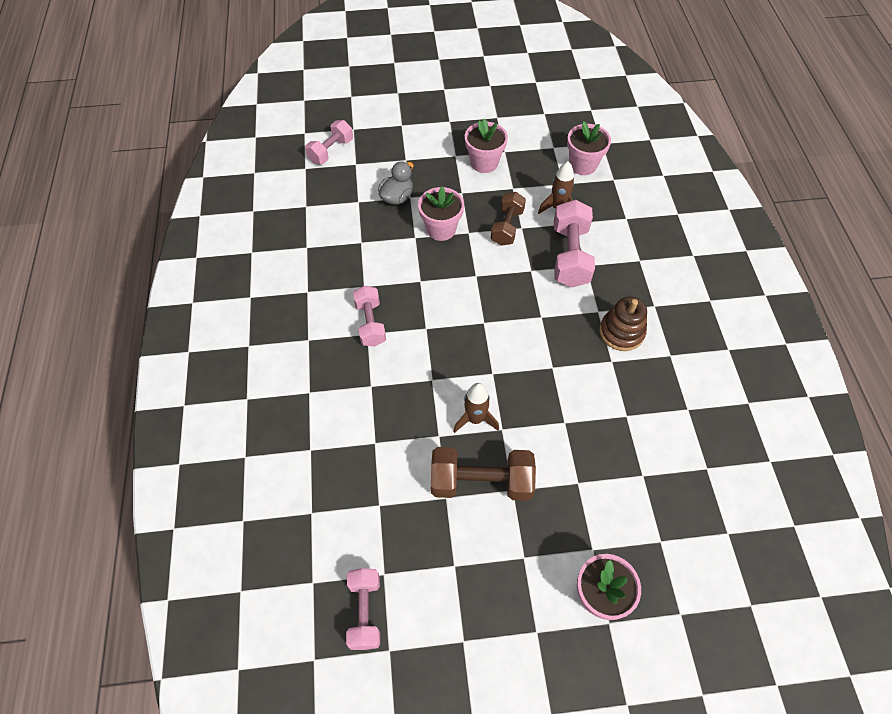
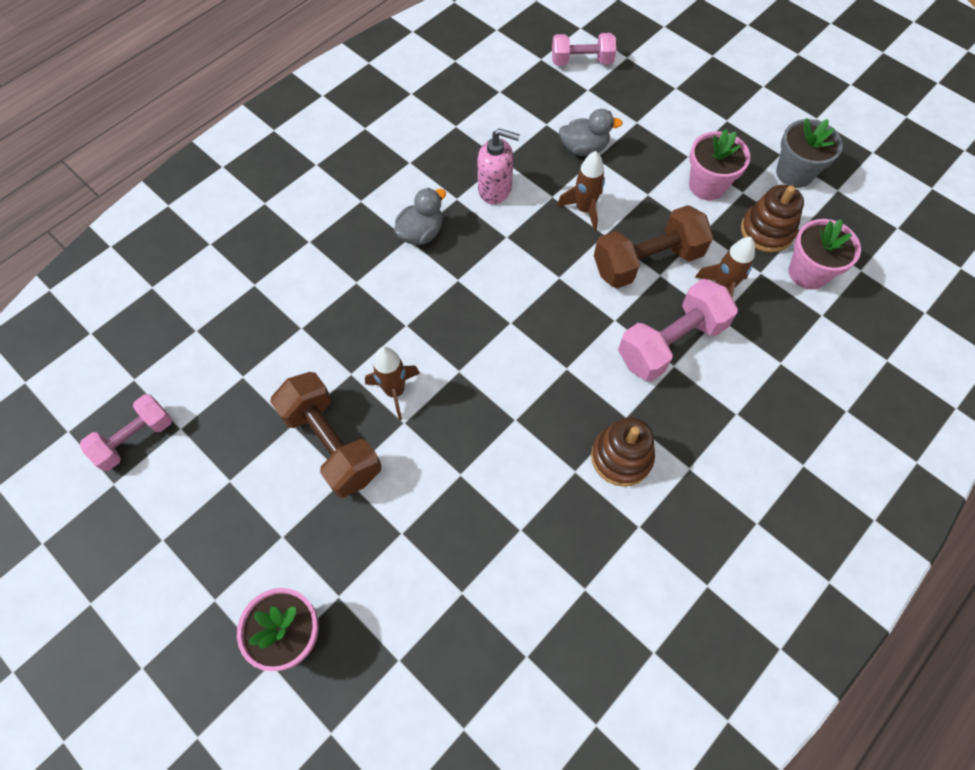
camera: 50 degrees right, 5 degrees up
(370, 323) = (421, 233): pink dumbbell -> grey duck
(379, 261) = (495, 189): none -> pink soap dispenser
(441, 229) = (584, 209): pink flower pot -> brown rocket
(507, 227) = (647, 262): brown dumbbell -> brown dumbbell, size x1.52
(515, 122) = (794, 173): none -> grey flower pot
(540, 161) = (766, 231): none -> brown stacking toy

